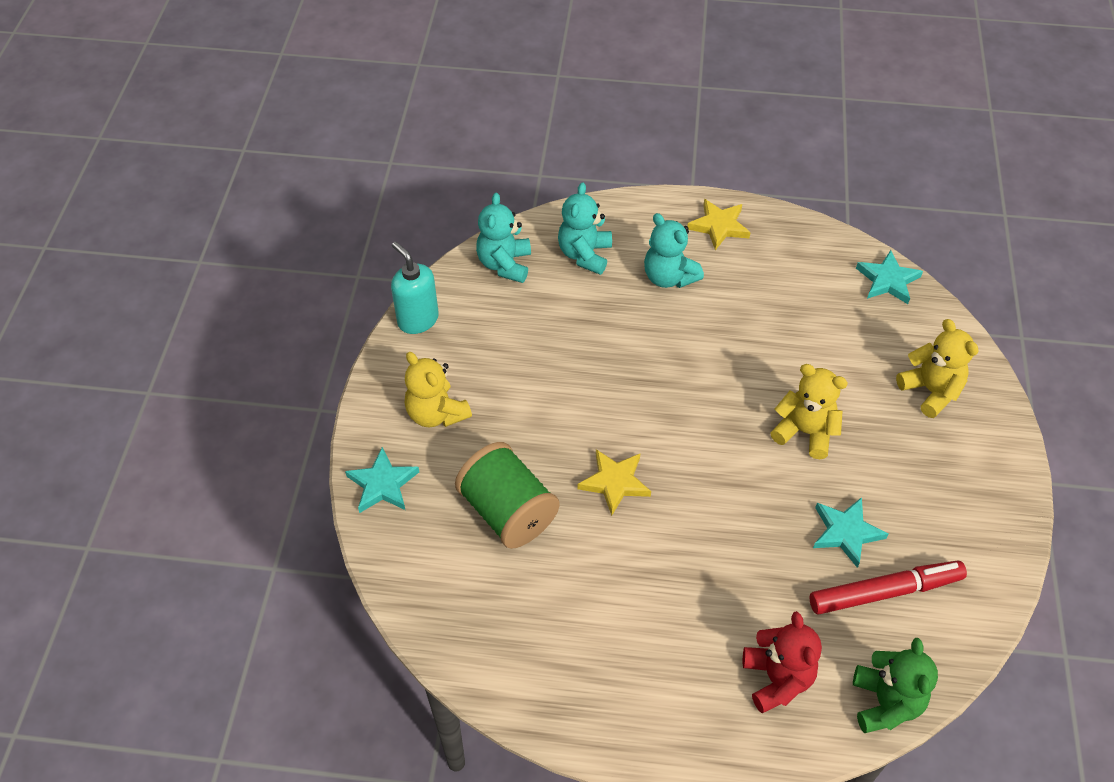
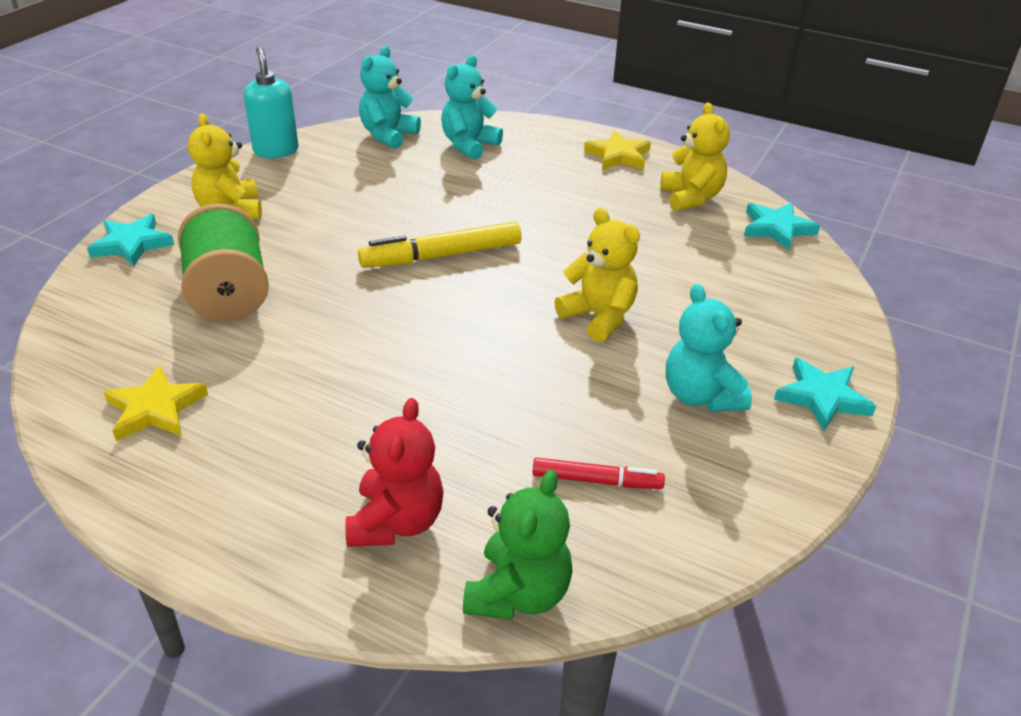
camera: 20 degrees right, 15 degrees down
(615, 482) = (357, 301): yellow star -> yellow star (155, 408)
(647, 406) = (441, 256): none -> yellow marker
(669, 277) = (539, 176): turquoise teddy bear -> turquoise teddy bear (701, 396)
(846, 532) = (586, 412): turquoise star -> turquoise star (822, 397)
(885, 592) = (596, 481): red marker -> red marker, size x0.60
(930, 391) = (773, 322): yellow teddy bear -> yellow teddy bear (691, 198)

